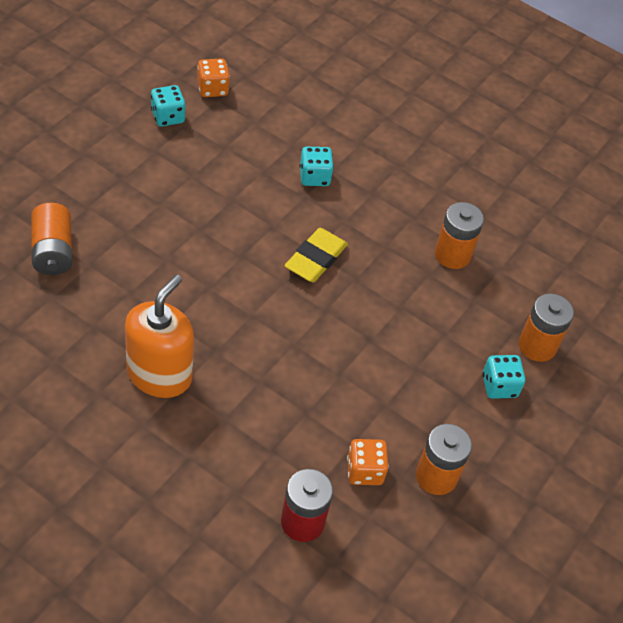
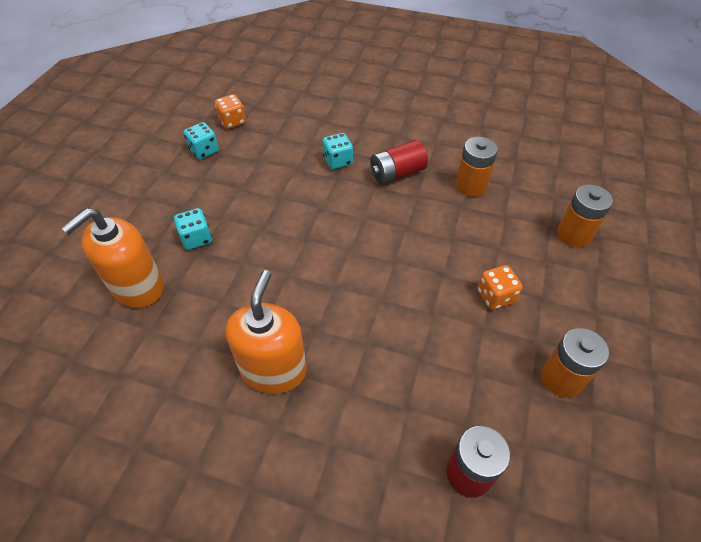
camera: 10 degrees left, 0 degrees up
(52, 251) = (138, 287): orange battery -> orange soap dispenser
(315, 259) = (367, 222): yellow eraser -> none
(364, 471) = (498, 397): orange dice -> orange dice (495, 296)
(375, 213) = (397, 173): none -> red battery
(499, 386) = (565, 277): turquoise dice -> turquoise dice (196, 238)

